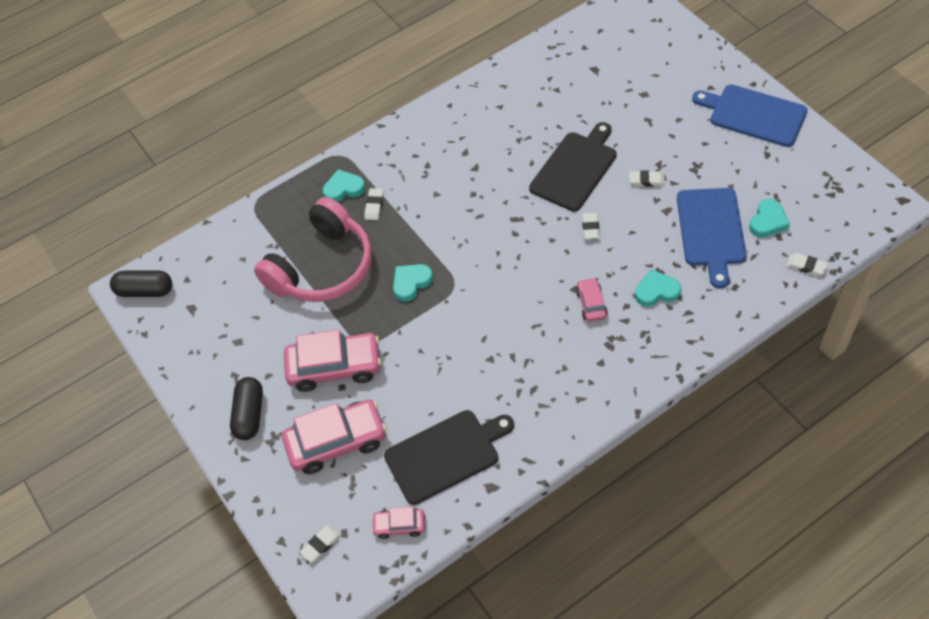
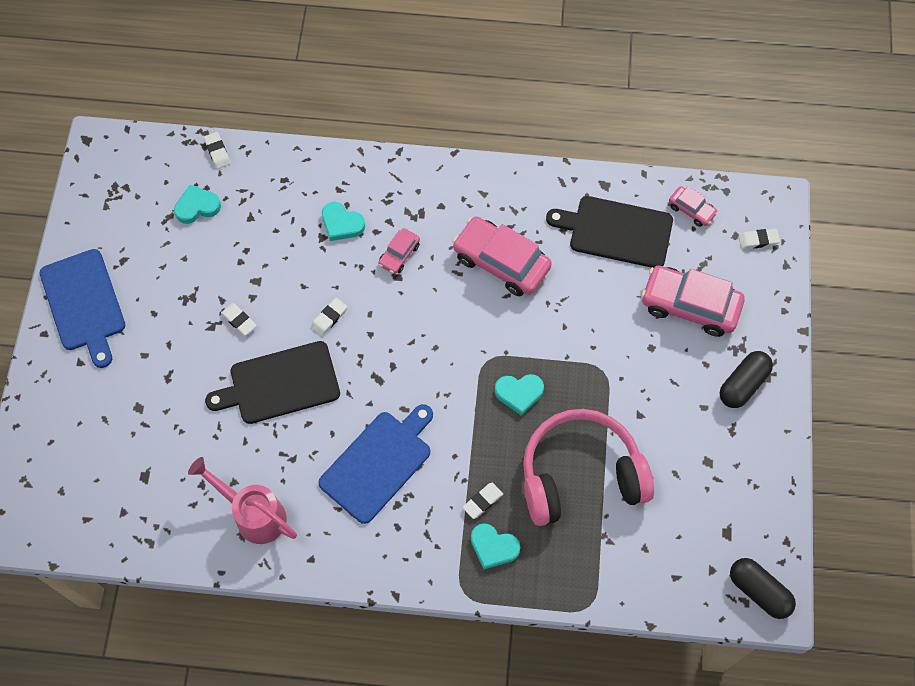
camera: 145 degrees left, 10 degrees up
(335, 367) = (643, 369): pink car -> pink car (501, 262)
(509, 99) = (253, 514): none -> pink watering can
(711, 231) = (246, 235): blue cutting board -> blue cutting board (378, 463)

